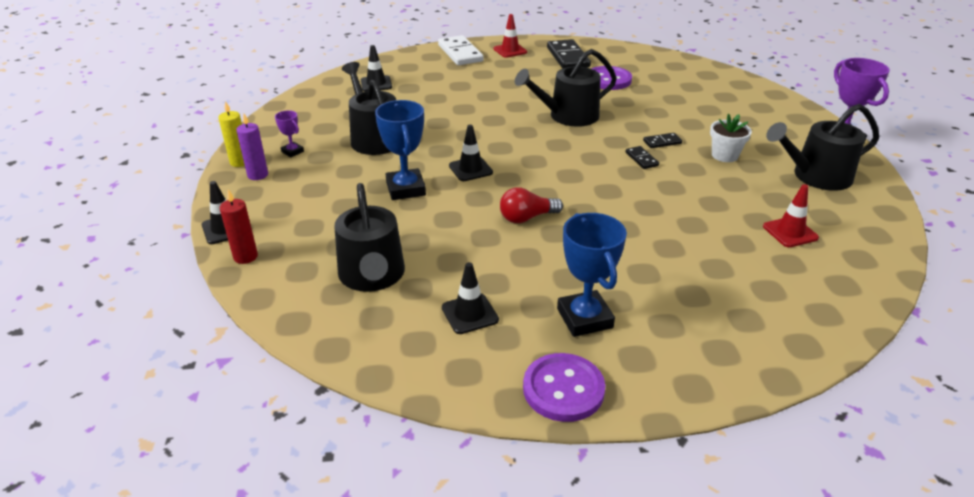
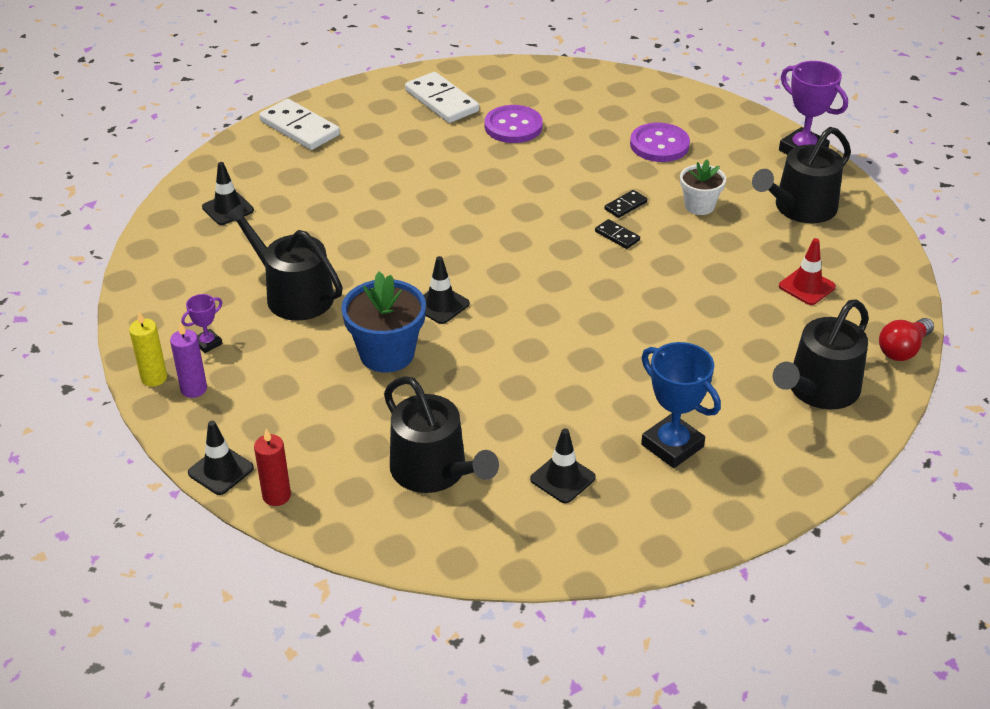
camera: 25 degrees left, 5 degrees up
(292, 152) = (208, 343): purple trophy -> purple trophy turned 60 degrees counterclockwise
(405, 189) = (387, 354): blue trophy -> blue flower pot
(510, 50) = (361, 107): red traffic cone -> none
(527, 218) = (545, 349): red light bulb -> red light bulb (903, 349)
(563, 389) = (696, 522): purple button -> purple button (659, 145)
(568, 57) = (442, 101): black domino -> white domino
(568, 116) = (501, 196): black watering can -> black watering can (819, 390)

